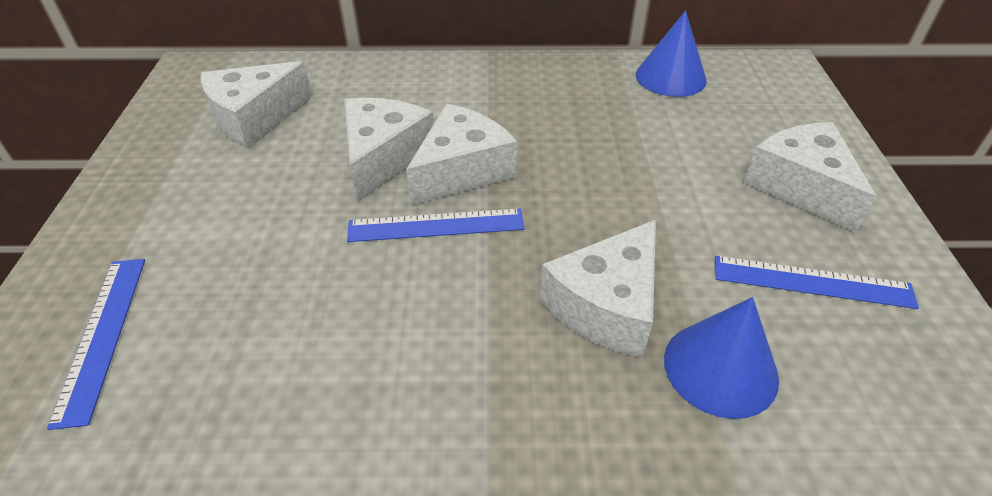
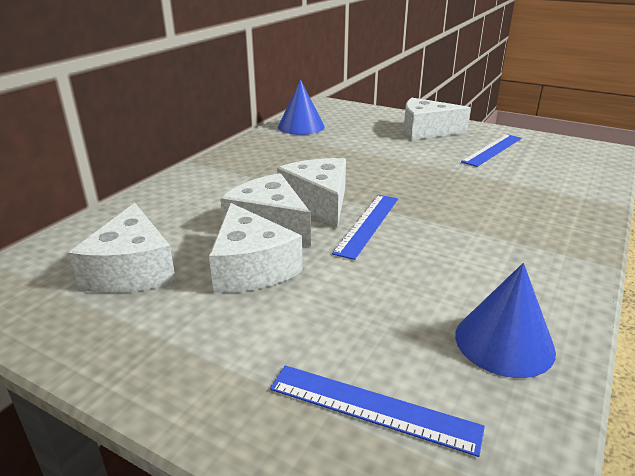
camera: 60 degrees left, 15 degrees down
(607, 305) = (478, 195): white cheese -> white cheese (251, 267)
(720, 368) = (536, 183): blue cone -> blue cone (504, 342)

